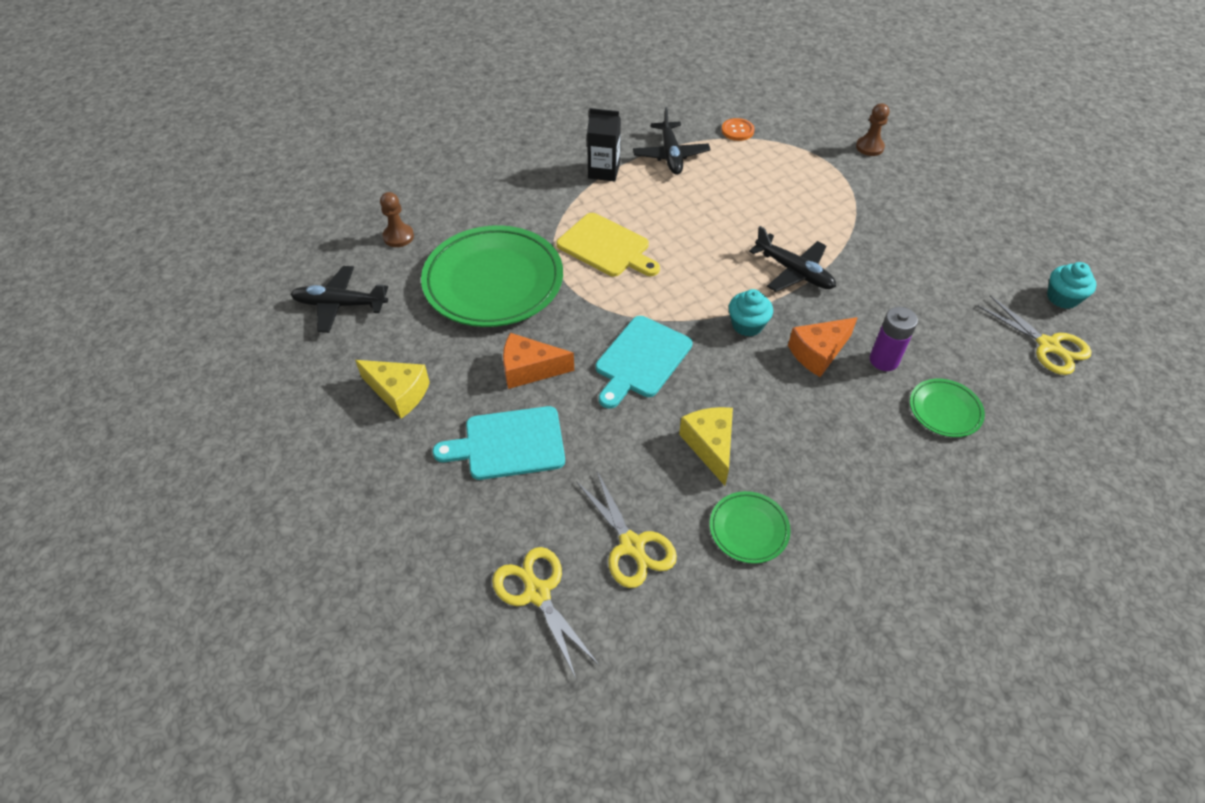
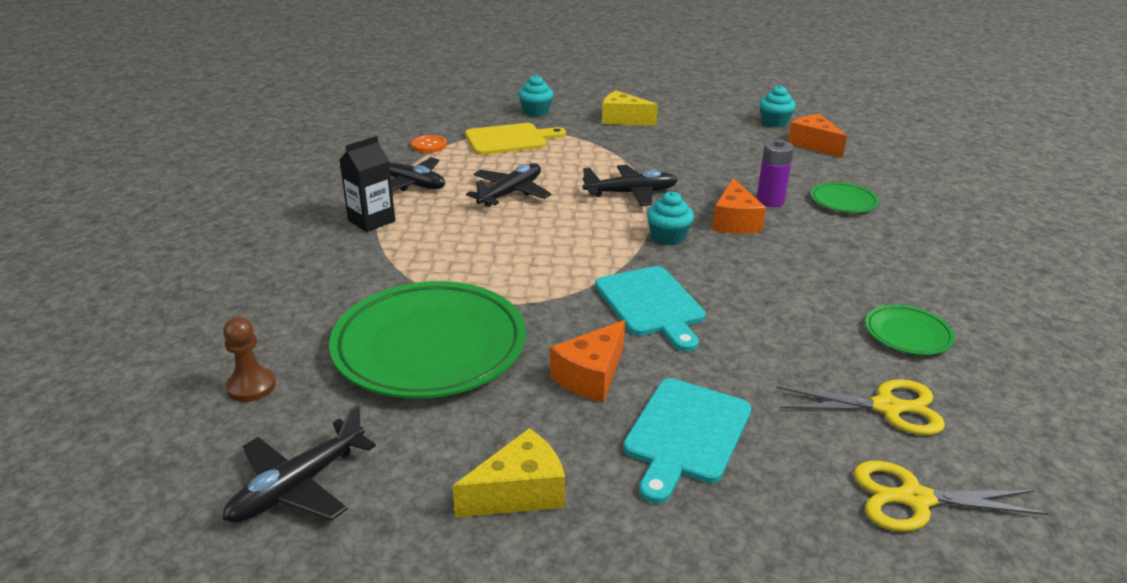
camera: 55 degrees left, 20 degrees down
(606, 247) = (477, 261): yellow cutting board -> yellow cutting board (510, 139)
(710, 446) = (795, 313): yellow cheese -> yellow cheese (622, 119)
(716, 210) = (510, 193): none -> black plane
(869, 147) = (535, 112): brown pawn -> turquoise cupcake
(1048, 345) = (814, 145): yellow scissors -> orange cheese

